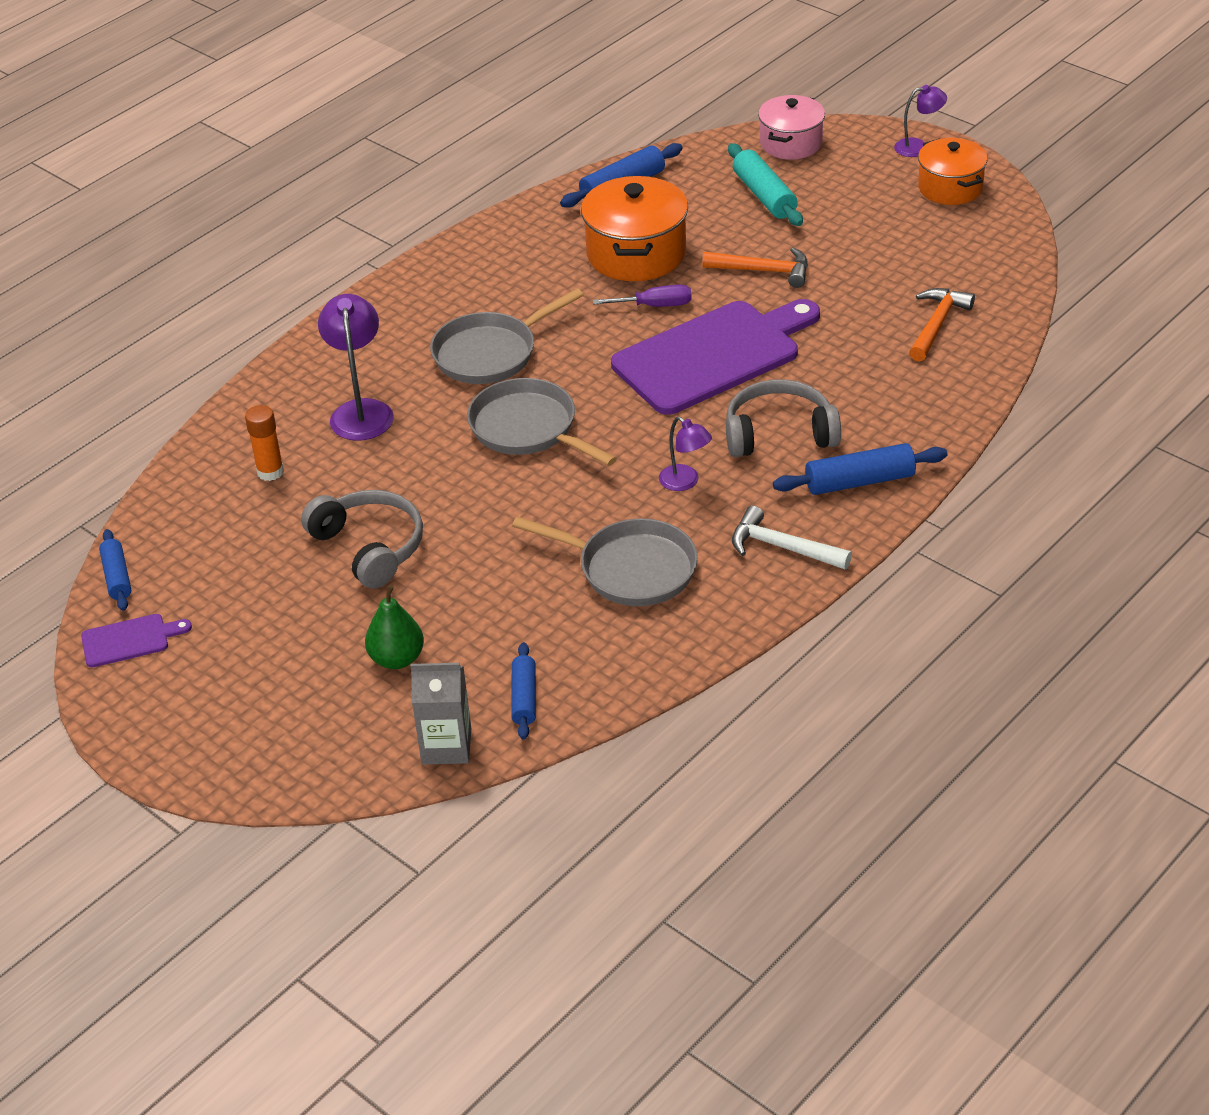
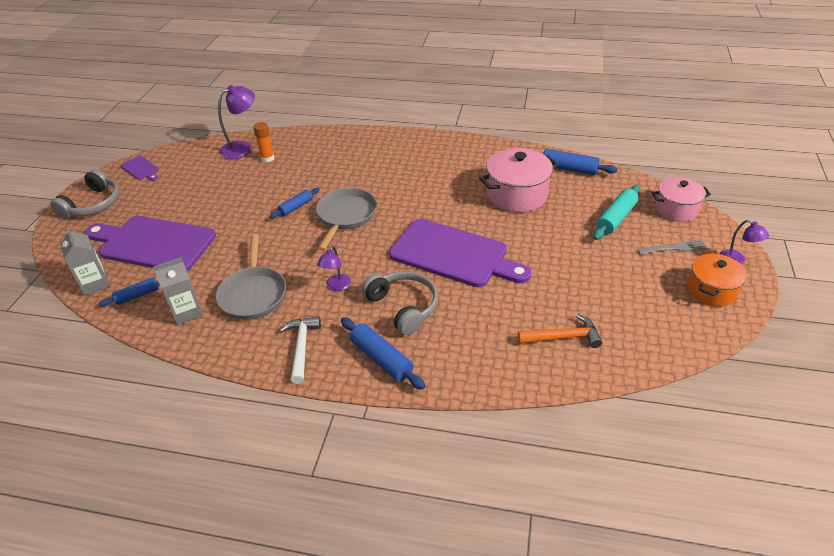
camera: 60 degrees right, 0 degrees up
(117, 577) = (179, 150): blue rolling pin -> blue rolling pin (296, 207)
(361, 411) = (325, 164): purple lamp -> purple lamp (242, 148)
(370, 547) = (229, 204): grey headphones -> grey headphones (93, 204)
(397, 659) = (153, 243): green pear -> purple cutting board
(490, 353) = (396, 182): grey pan -> none
(612, 648) = (187, 312): none -> grey carton
(636, 254) = (517, 195): orange pot -> pink pot
(655, 306) = (479, 218): purple screwdriver -> none
(763, 271) = (546, 244): orange hammer -> none
(859, 178) = (674, 248): none -> grey fork

